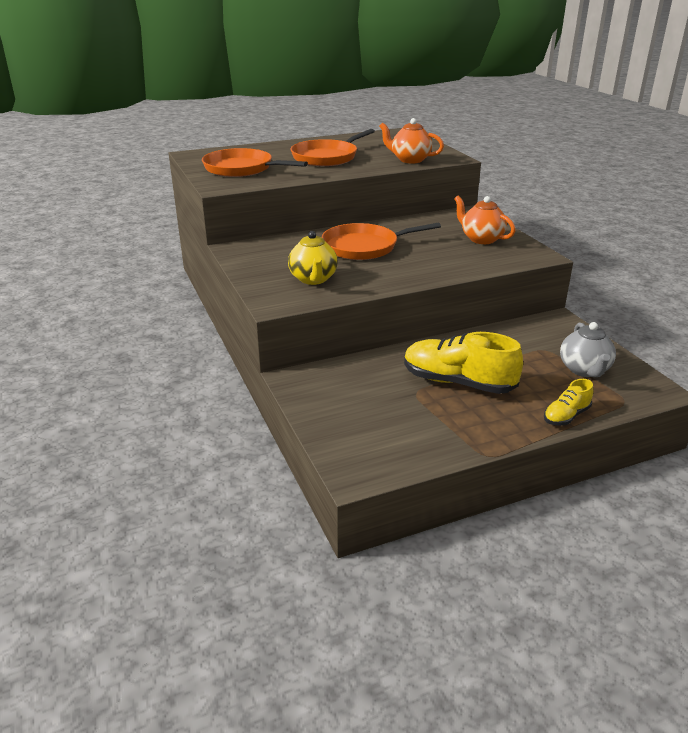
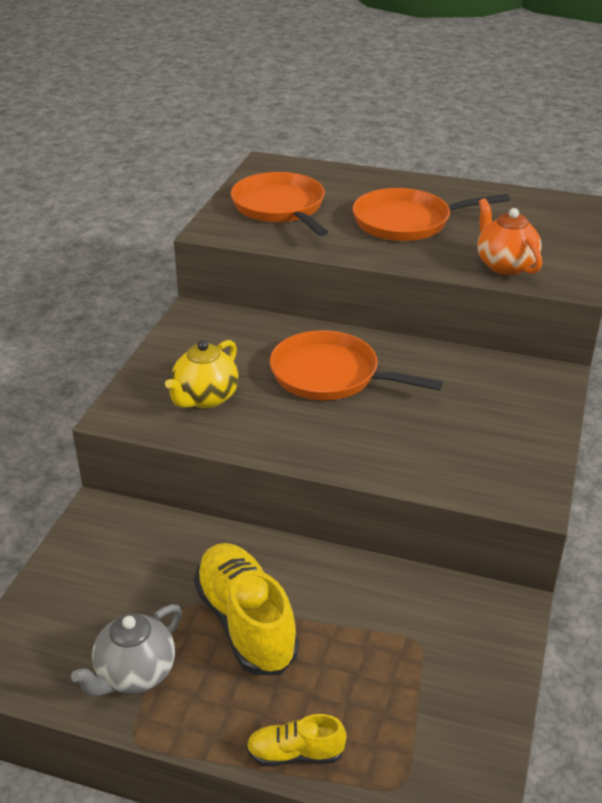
camera: 40 degrees right, 5 degrees up
(481, 239) = (496, 431): orange teapot -> none
(584, 370) = (422, 705): grey teapot -> grey teapot (135, 674)

